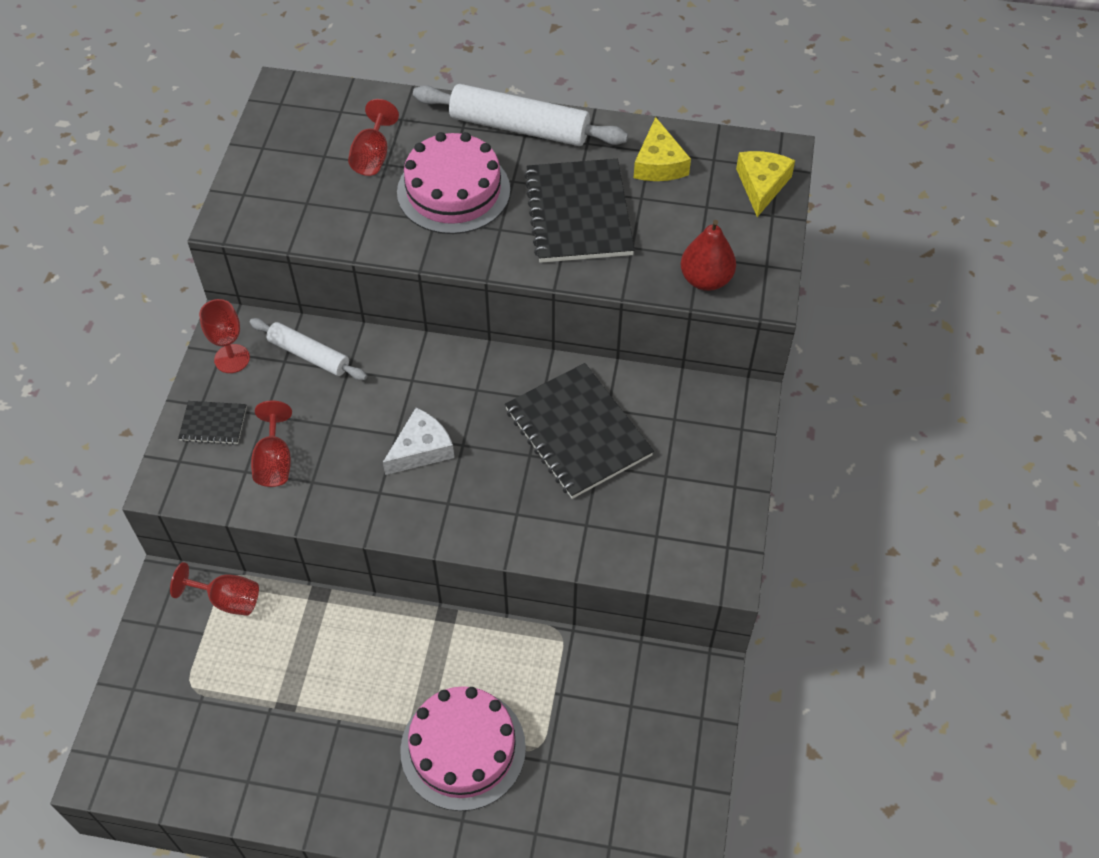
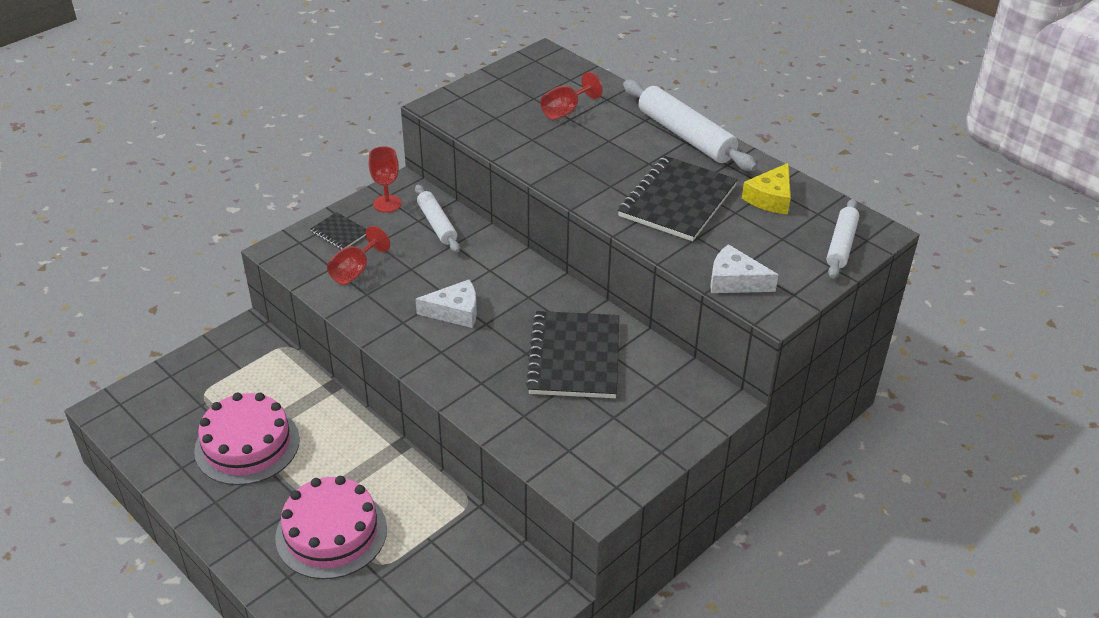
camera: 35 degrees right, 15 degrees down
(227, 599) = (273, 358): red goblet -> none
(453, 191) = (600, 151): pink cake -> pink cake (247, 445)
(705, 279) = (735, 281): red pear -> white cheese
(761, 185) = (841, 245): yellow cheese -> white rolling pin

